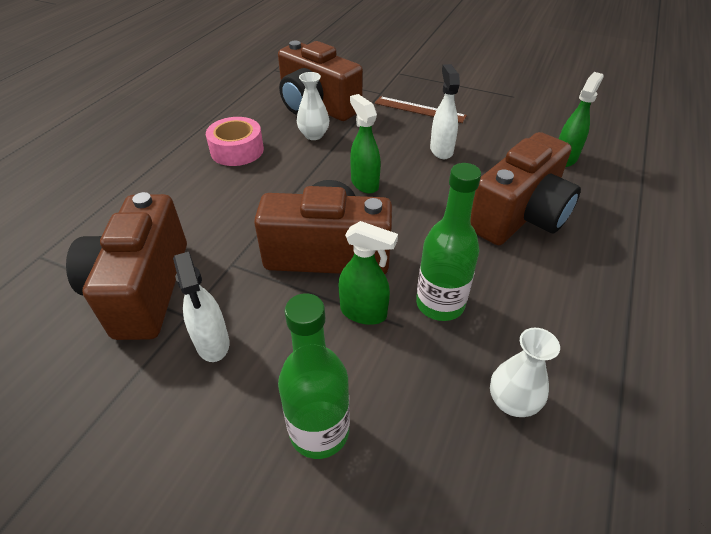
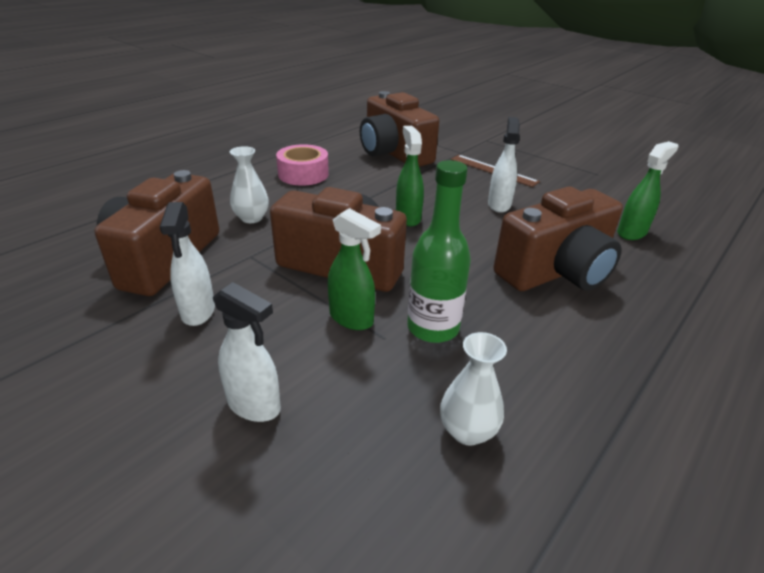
camera: 15 degrees right, 10 degrees down
(314, 135) = (379, 174): white vase -> white vase (251, 218)
(319, 431) = (254, 405): green bottle -> white spray bottle

